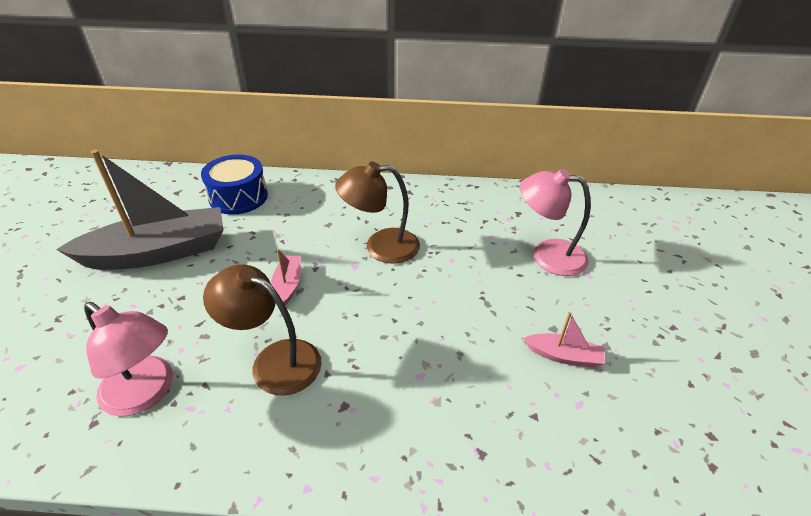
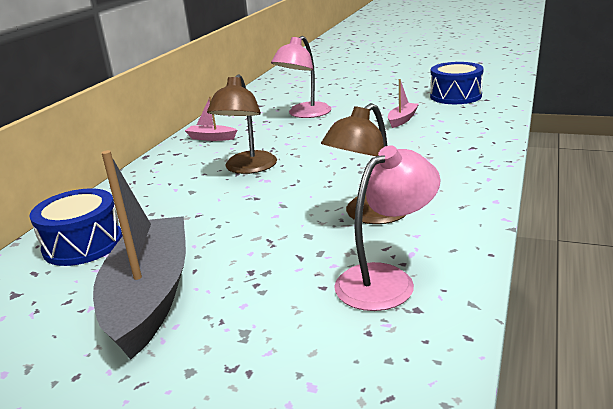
camera: 70 degrees left, 15 degrees down
(287, 285) = (272, 210): pink boat -> pink boat (211, 138)
(704, 416) = (455, 96): none -> blue drum

